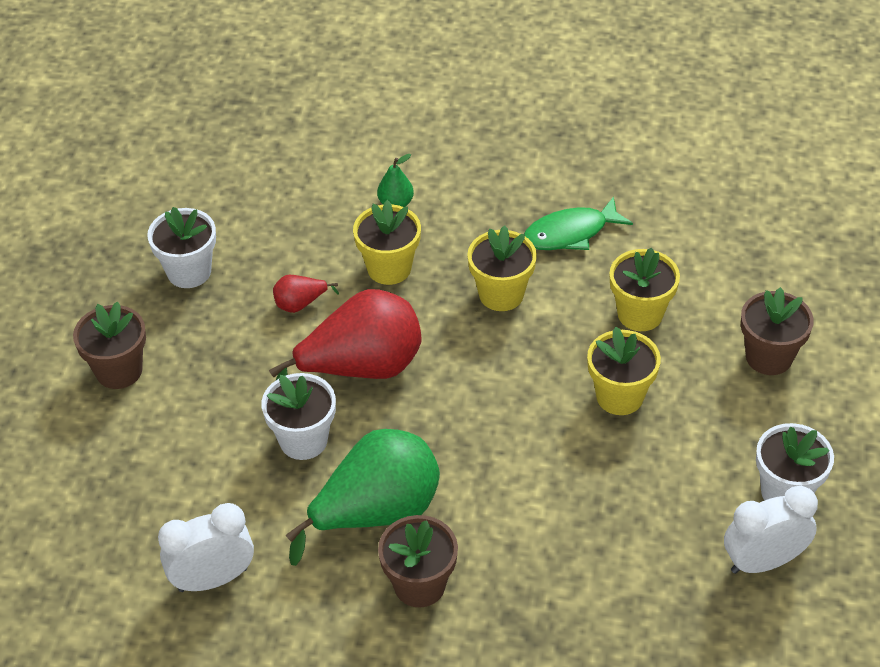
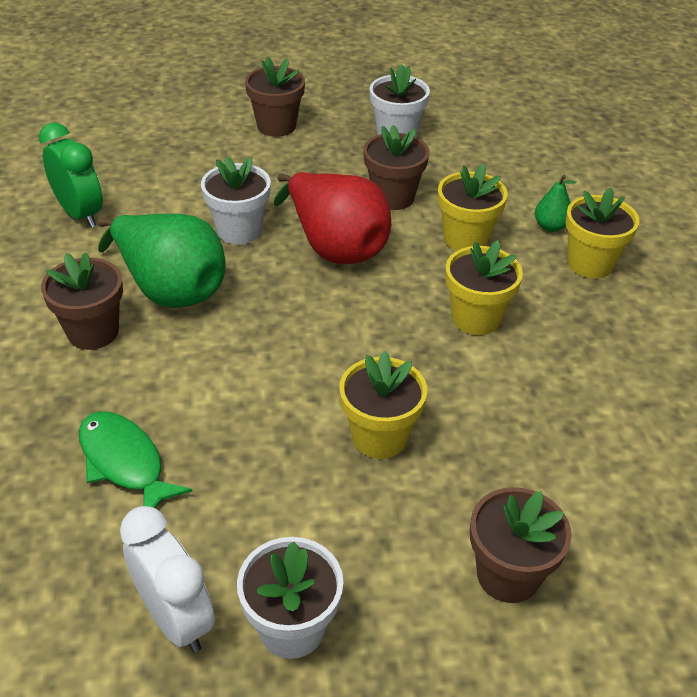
camera: 70 degrees right, 5 degrees down
(213, 579) = (80, 214): white clock -> green clock
(300, 304) = (393, 197): red pear -> brown flower pot
(570, 233) = (595, 354): green fish -> green fish (124, 462)
(640, 314) = (510, 434): yellow flower pot -> yellow flower pot (590, 263)

